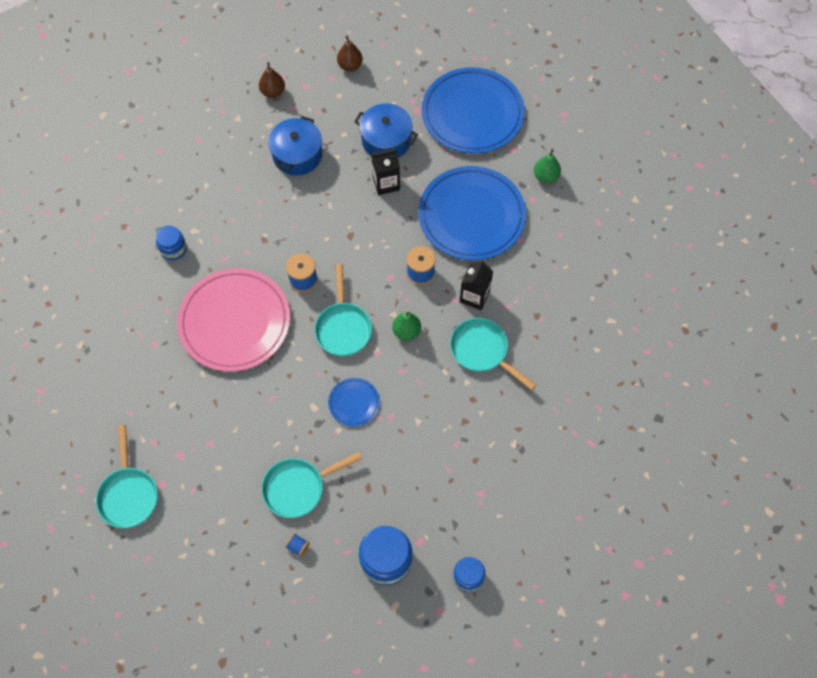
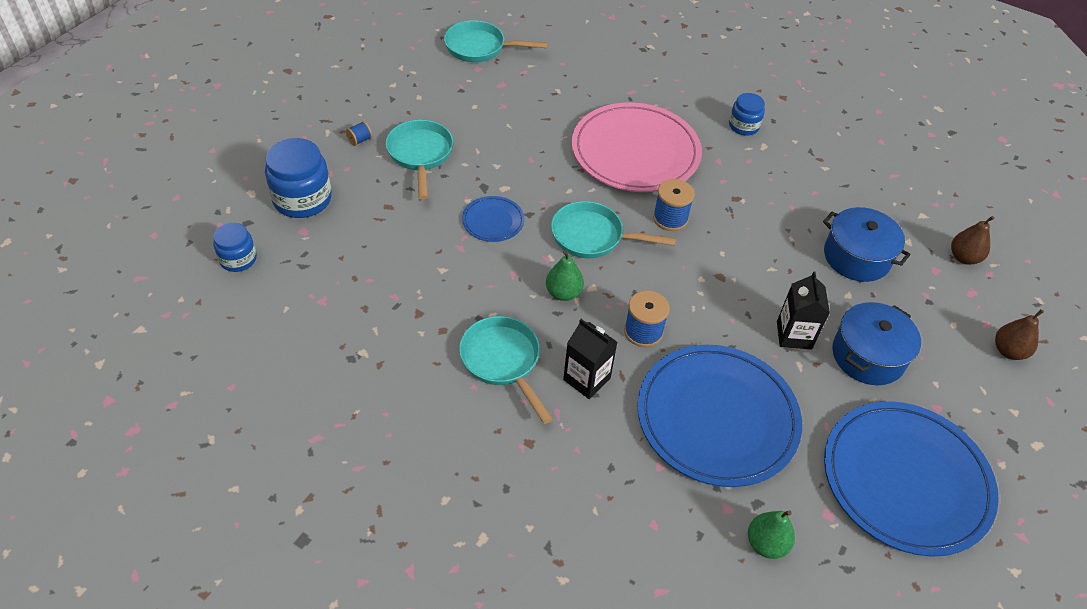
camera: 105 degrees right, 15 degrees down
(482, 351) = (503, 362): turquoise pan -> turquoise pan turned 90 degrees counterclockwise

